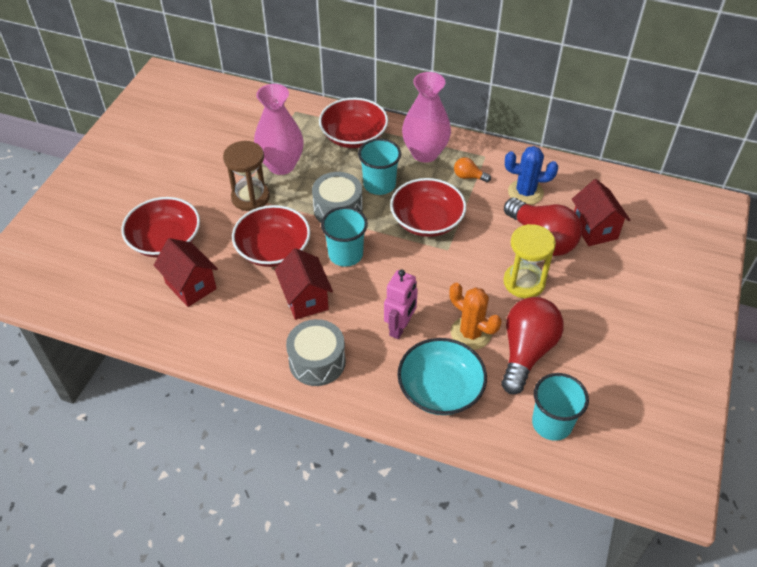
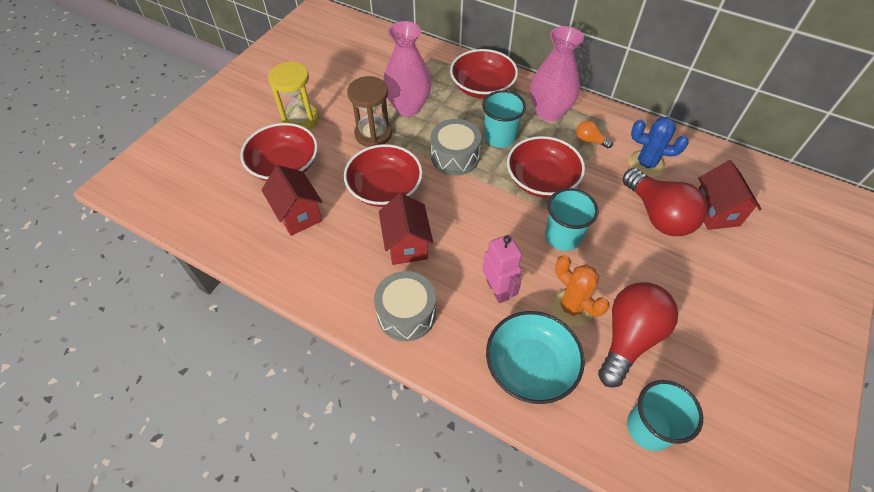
camera: 10 degrees right, 5 degrees up
(345, 254) = (455, 203): turquoise cup -> turquoise cup (563, 237)
(400, 328) = (497, 290): pink robot -> pink robot turned 60 degrees counterclockwise
(524, 282) = (634, 259): yellow hourglass -> yellow hourglass (300, 119)

